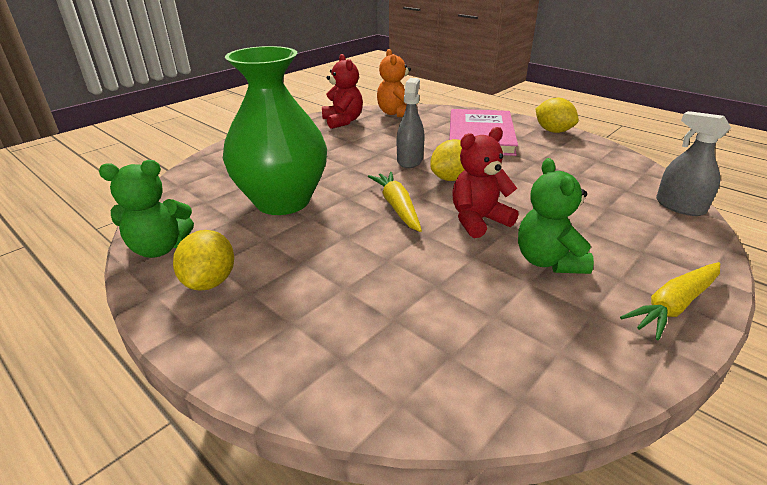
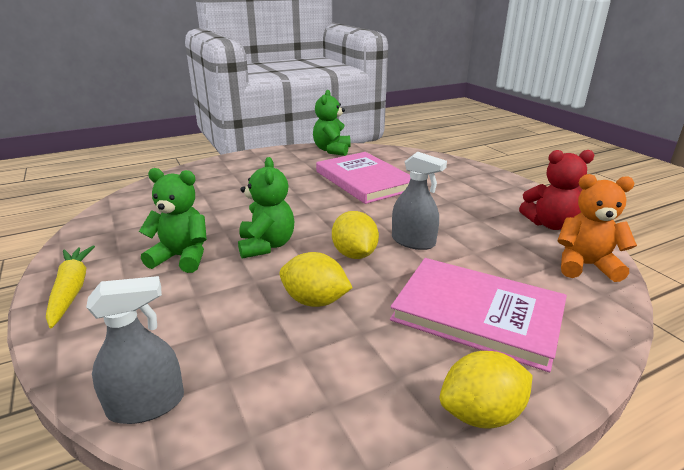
camera: 110 degrees right, 5 degrees down
(210, 281) = (287, 159): yellow lemon -> yellow lemon (315, 301)
(282, 201) = (364, 180): green vase -> pink book
(397, 207) = (320, 217): yellow carrot -> none
(478, 220) = (266, 245): red teddy bear -> green teddy bear

